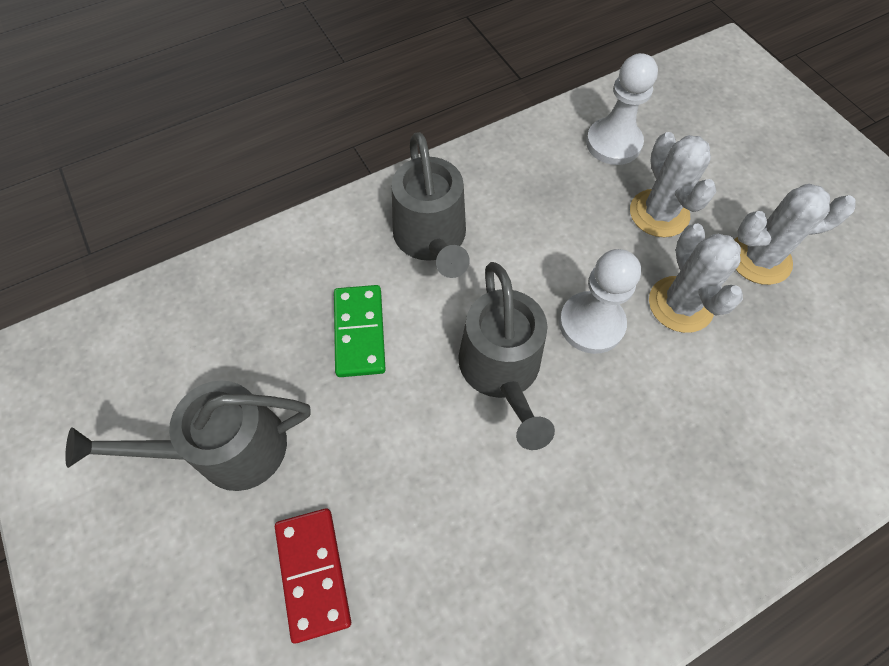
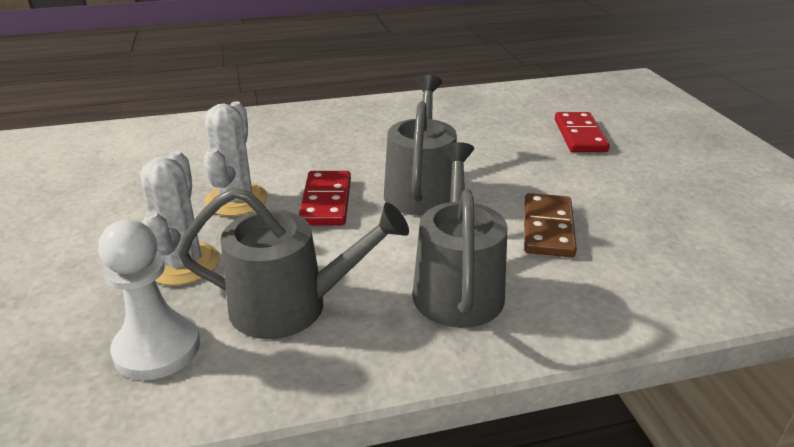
camera: 165 degrees left, 30 degrees down
(228, 449) = (657, 185): grey watering can -> grey watering can (291, 306)
(360, 332) = (547, 228): green domino -> brown domino
(591, 324) = (326, 201): white pawn -> red domino
(759, 259) = (129, 215): white cactus -> none

